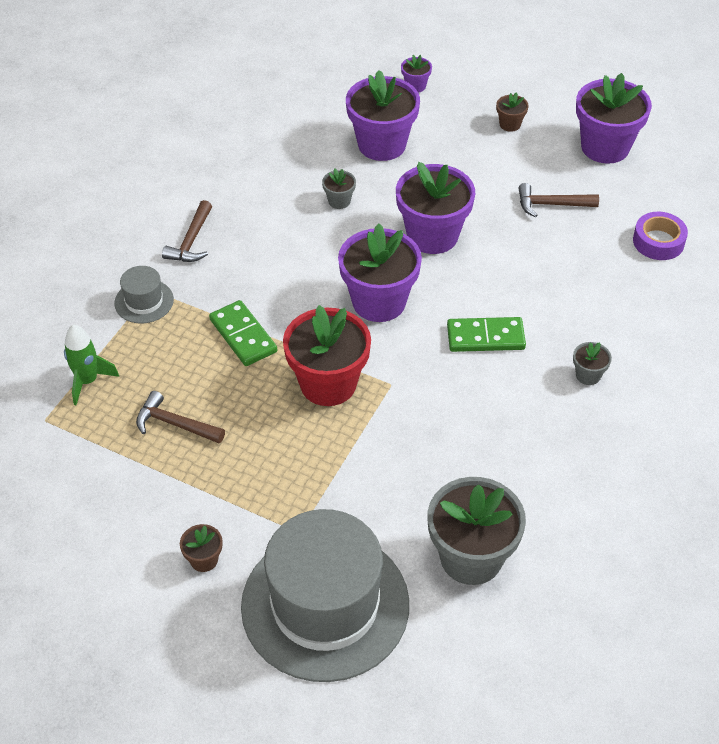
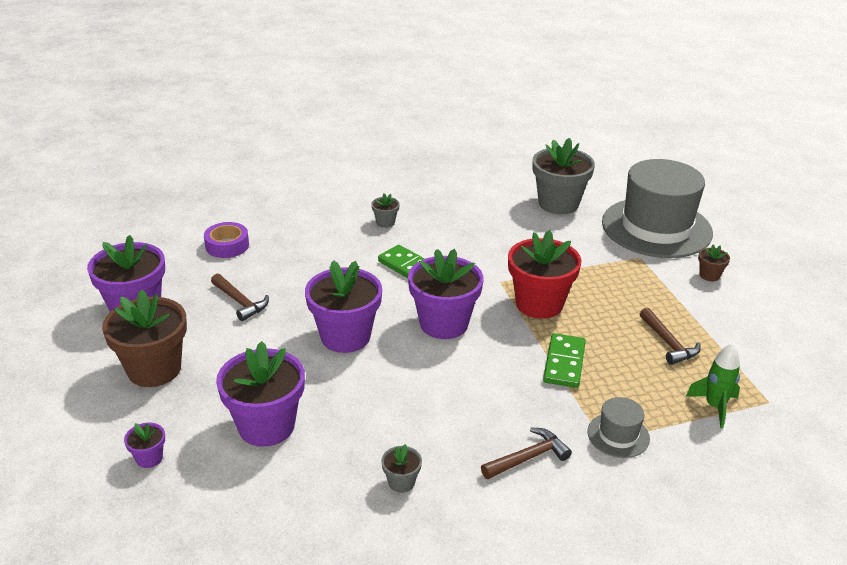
camera: 135 degrees left, 15 degrees down
(339, 201) = (370, 405): grey flower pot -> grey flower pot (401, 482)
(510, 124) = (154, 369): brown flower pot -> brown flower pot, size x2.25

